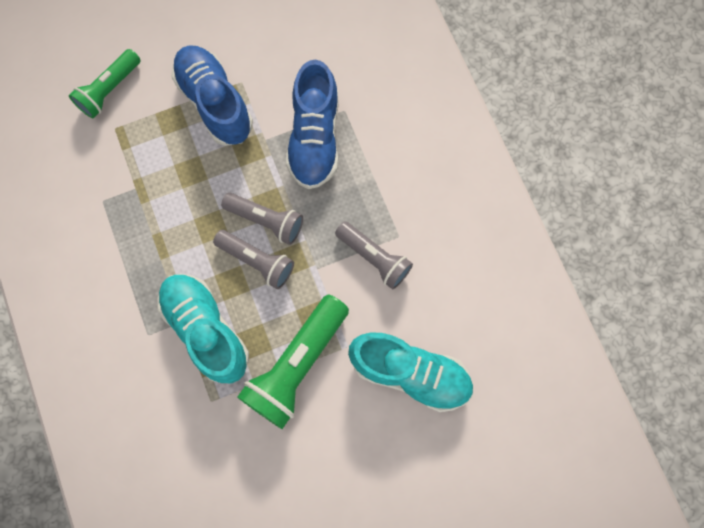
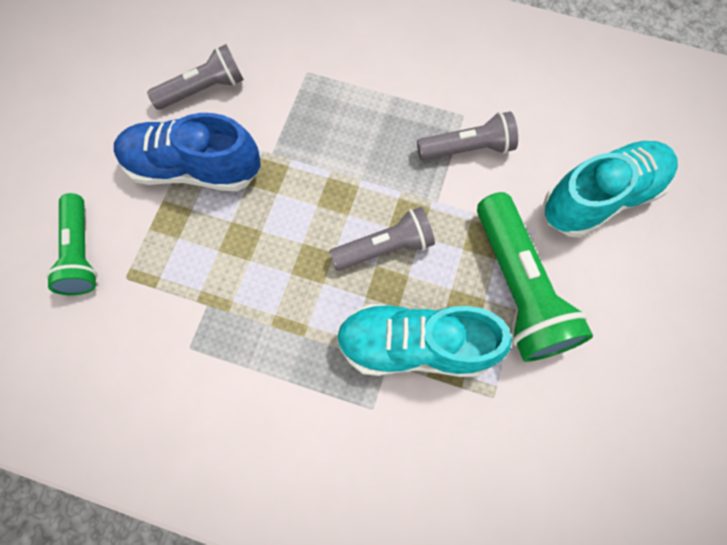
camera: 50 degrees left, 5 degrees down
(266, 220) = (352, 210): grey flashlight -> grey flashlight (203, 89)
(315, 138) = (310, 113): blue shoe -> none

